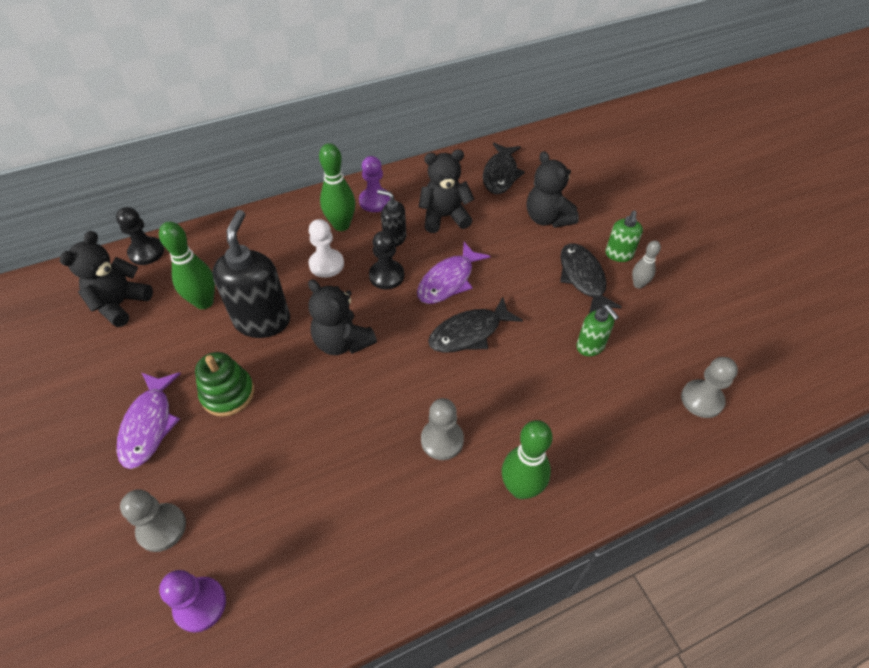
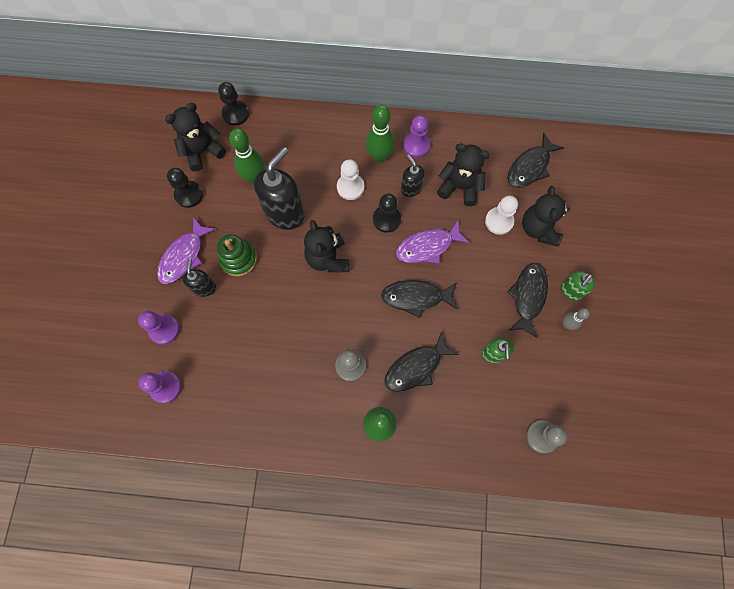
camera: 30 degrees right, 20 degrees up
(123, 355) = (189, 195): none -> black pawn
(162, 528) = (164, 329): grey pawn -> purple pawn
(197, 447) = (204, 287): none -> black soap dispenser
(505, 228) = (499, 221): none -> white pawn
(519, 401) = (416, 367): none -> black fish

